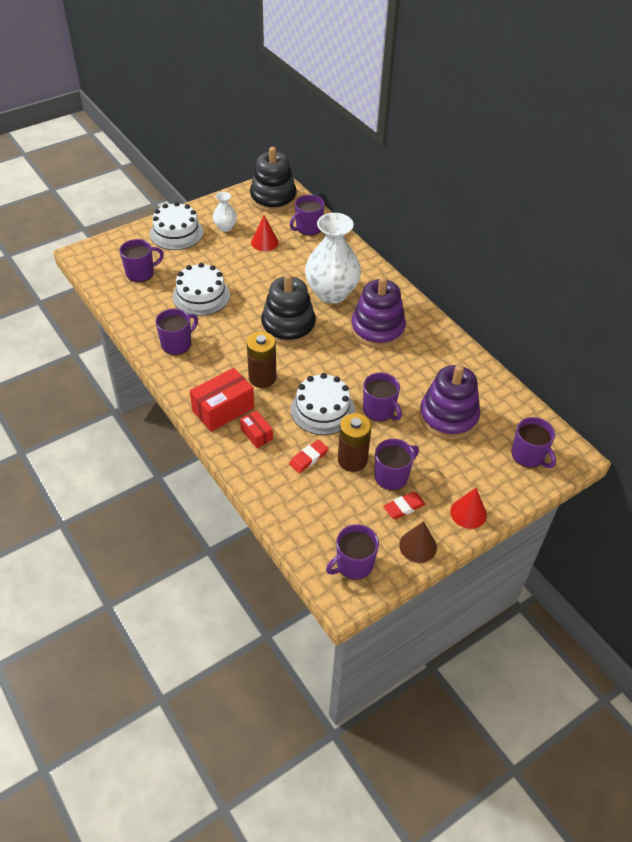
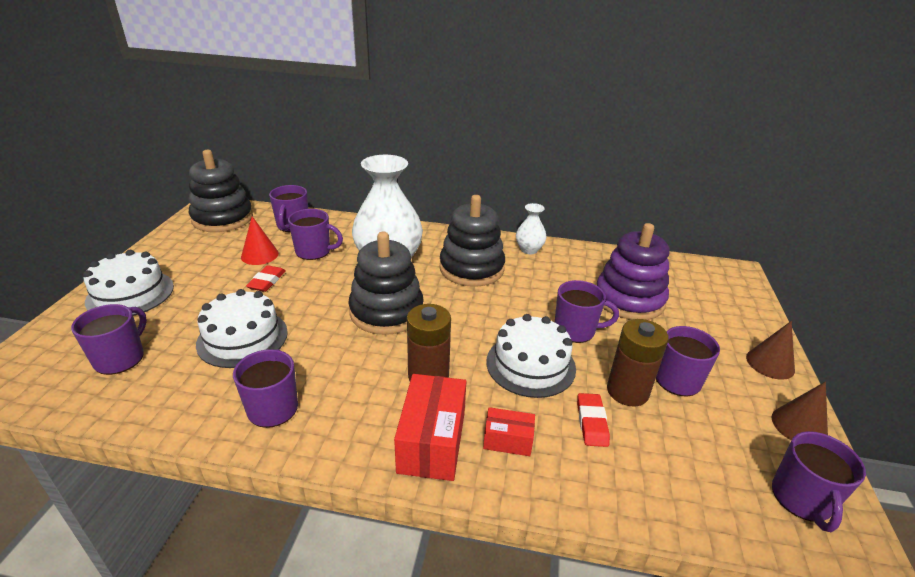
camera: 45 degrees left, 15 degrees down
(225, 227) = (194, 262): white vase -> white vase (529, 250)
(377, 329) = (471, 268): purple stacking toy -> black stacking toy
(404, 507) = (731, 399): red eraser -> red eraser (267, 281)
(468, 513) = (770, 363): red cone -> brown cone
(528, 456) = (719, 290): purple mug -> purple mug (314, 251)

